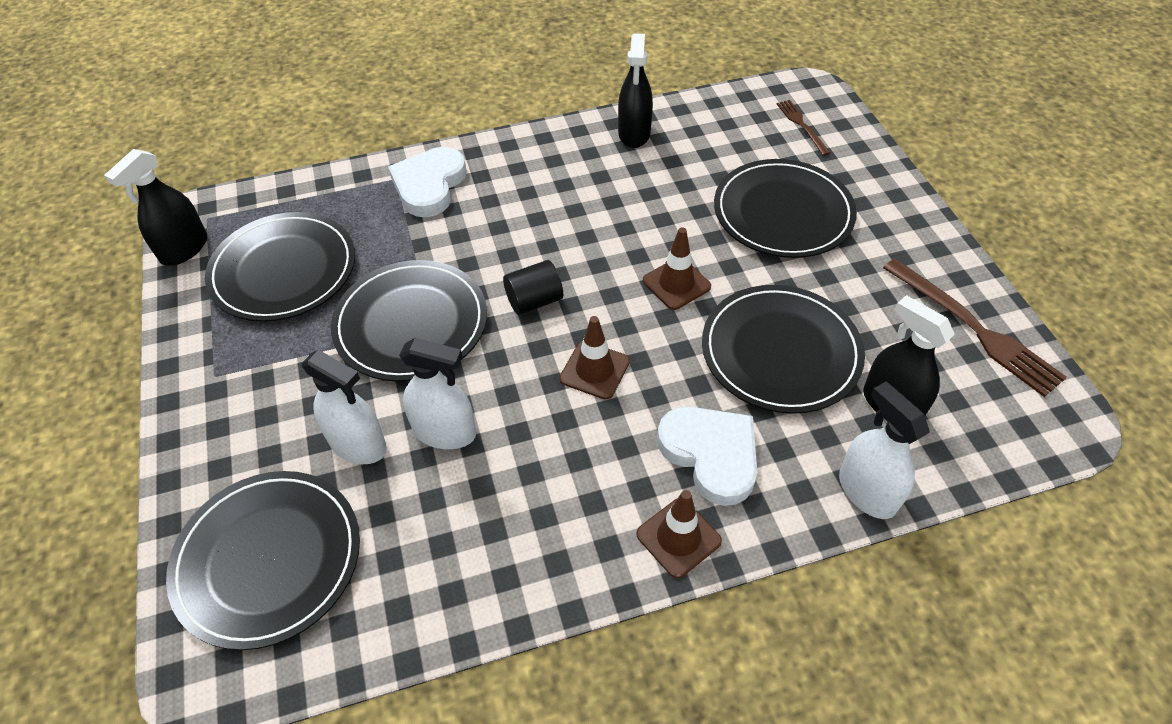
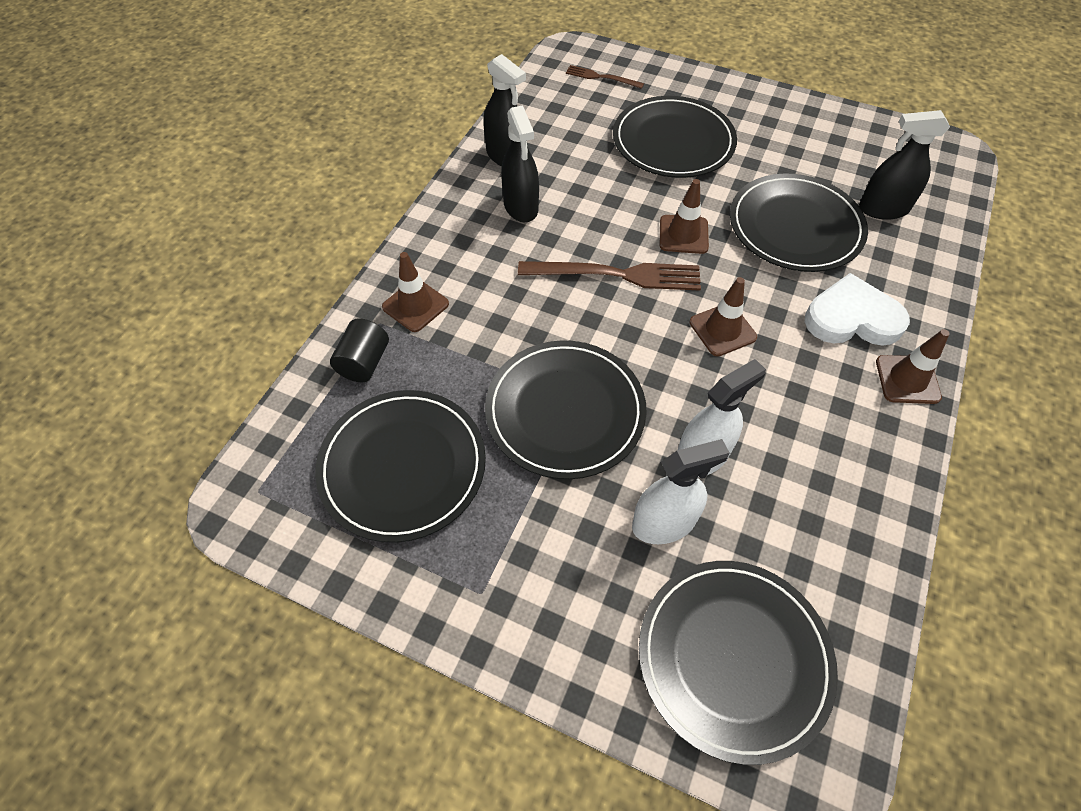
camera: 50 degrees left, 5 degrees up
(184, 249) = (280, 533): black spray bottle -> black spray bottle (521, 206)
(429, 185) = (415, 305): white heart -> brown traffic cone
(534, 301) = (619, 320): black cylinder -> black cylinder (364, 362)
(866, 491) = (940, 266): white spray bottle -> none
(974, 329) = (856, 134): brown fork -> brown fork (616, 275)

